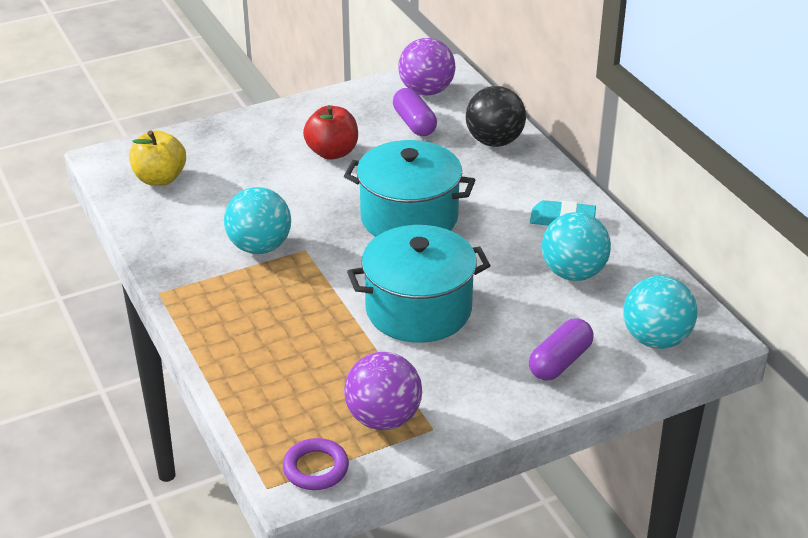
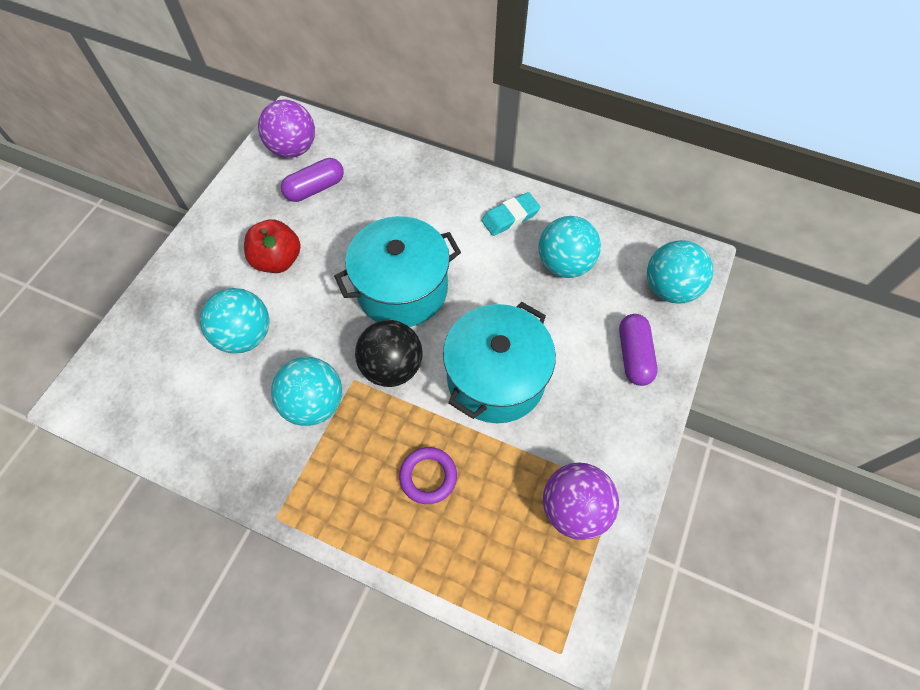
camera: 40 degrees left, 25 degrees up
(160, 178) = (152, 388): yellow apple -> none
(256, 183) = (245, 335): none -> turquoise ball
(315, 468) = (576, 601): purple ring -> purple ring (428, 476)
(414, 123) = (315, 188): purple capsule -> purple capsule turned 60 degrees counterclockwise
(494, 141) = (392, 170): black ball -> black ball (392, 367)

